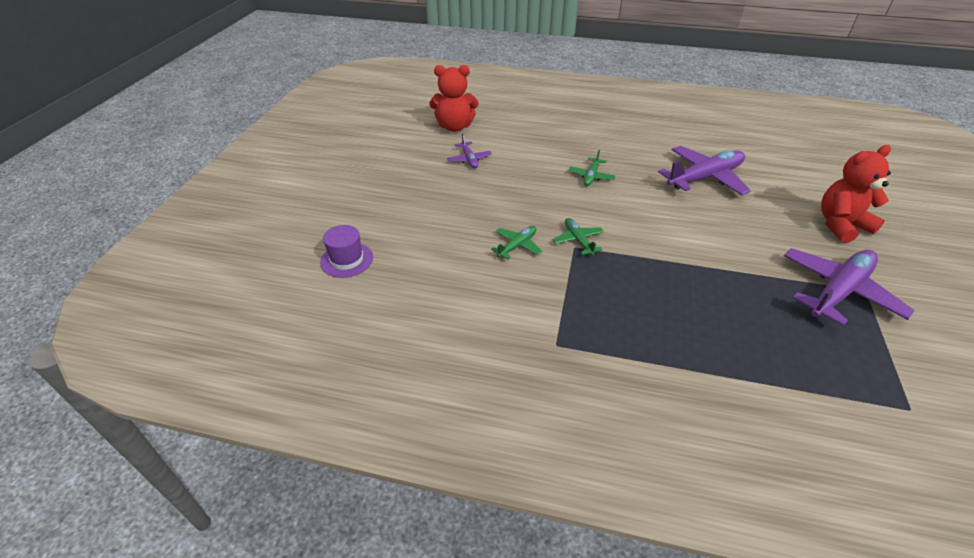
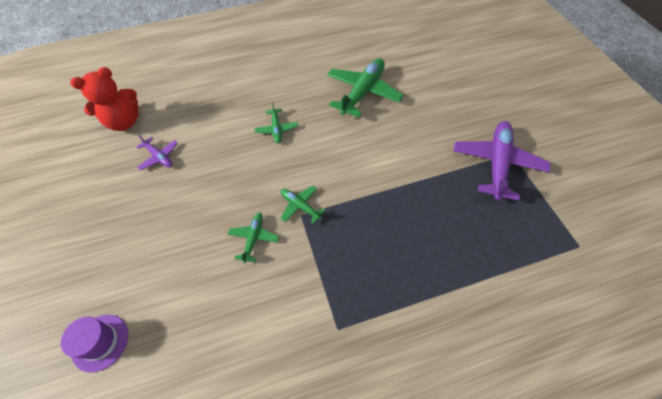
camera: 30 degrees left, 15 degrees up
(705, 178) = (363, 92): purple plane -> green plane
(841, 225) = (471, 98): red teddy bear -> none

